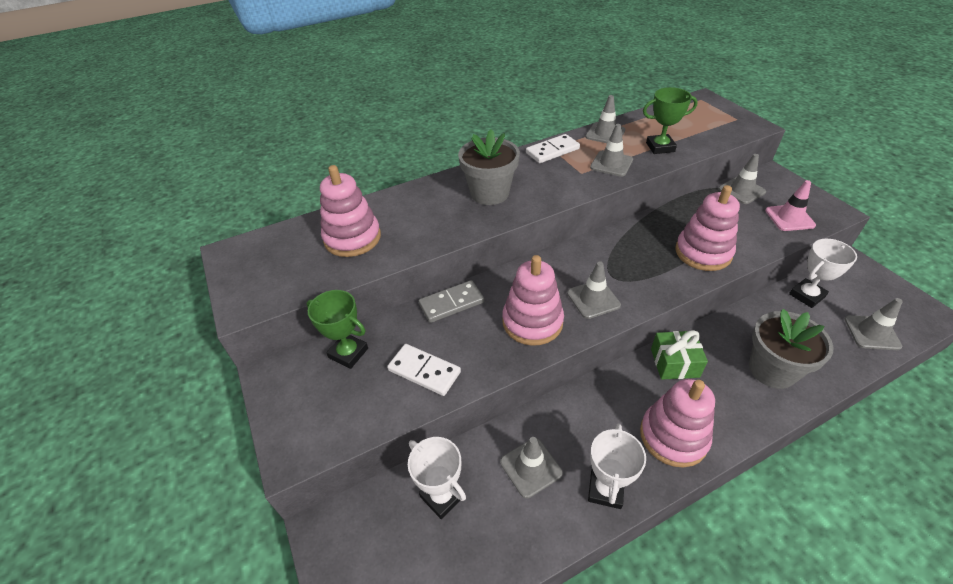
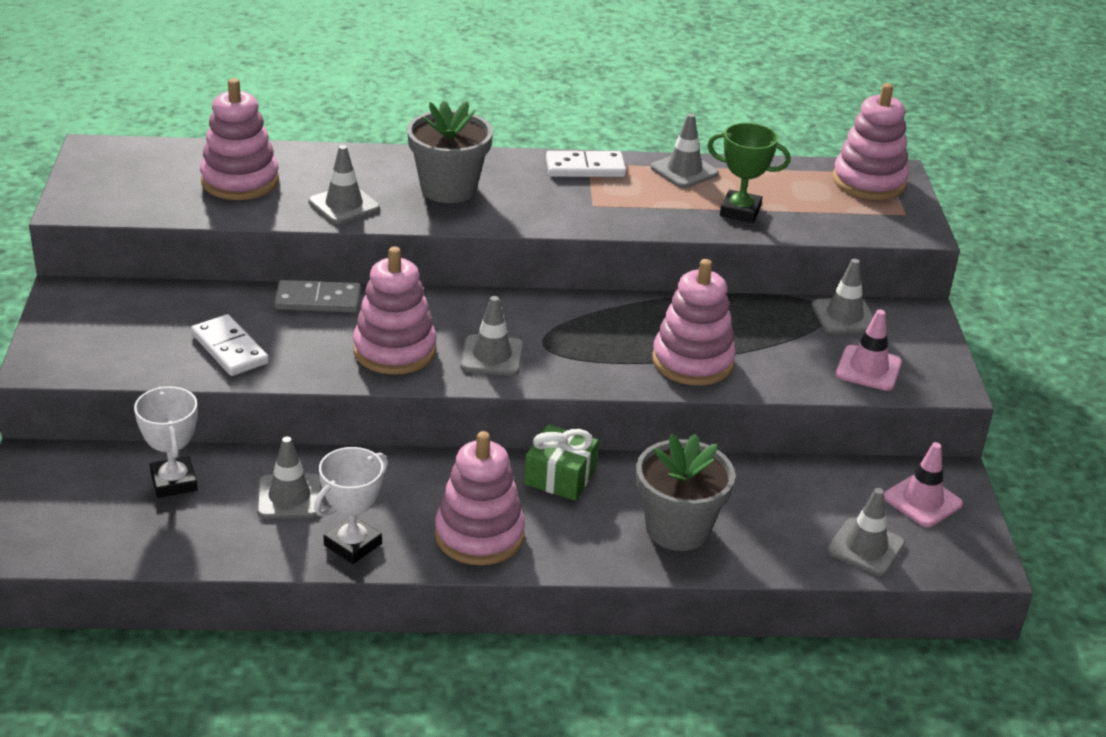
camera: 20 degrees right, 10 degrees down
(348, 353) = (162, 304): green trophy -> none
(611, 164) = (646, 208): grey traffic cone -> grey traffic cone (344, 205)
(699, 107) = (869, 181): none -> pink stacking toy
(806, 295) = (829, 481): white trophy -> none
(860, 287) = (922, 501): none -> pink traffic cone

